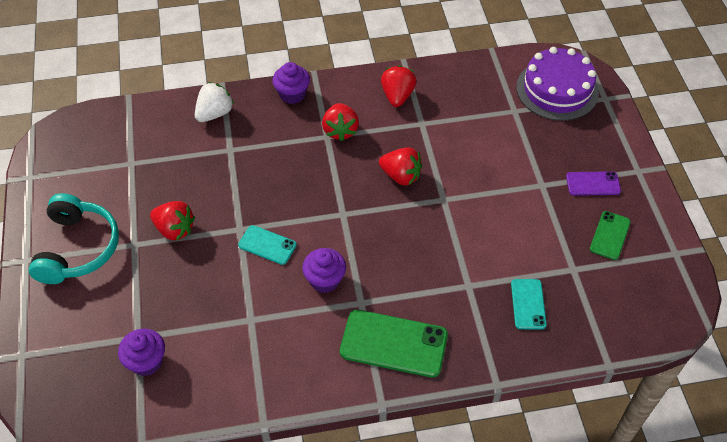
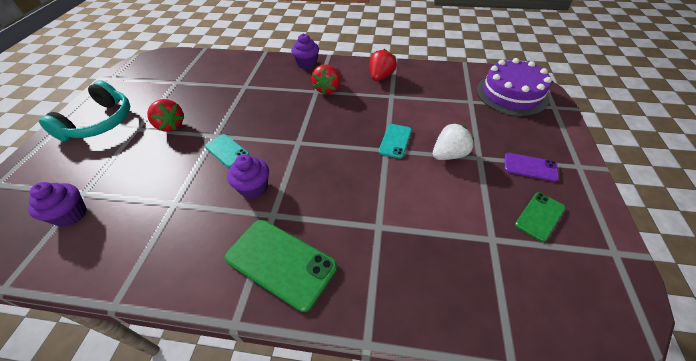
camera: 20 degrees right, 5 degrees down
(214, 113) = (249, 65): white strawberry -> white strawberry (449, 155)
(401, 176) = (358, 126): red strawberry -> none
(528, 304) = (433, 262): turquoise phone -> turquoise phone (395, 141)

